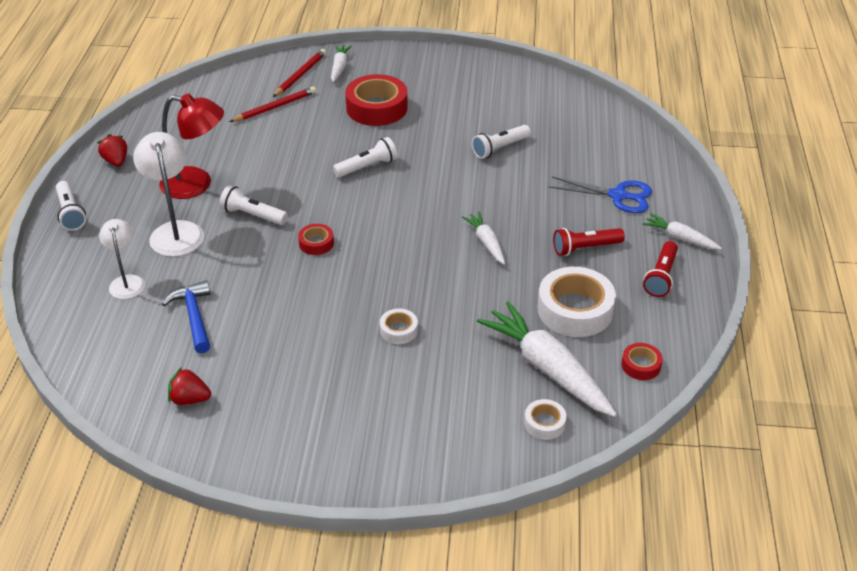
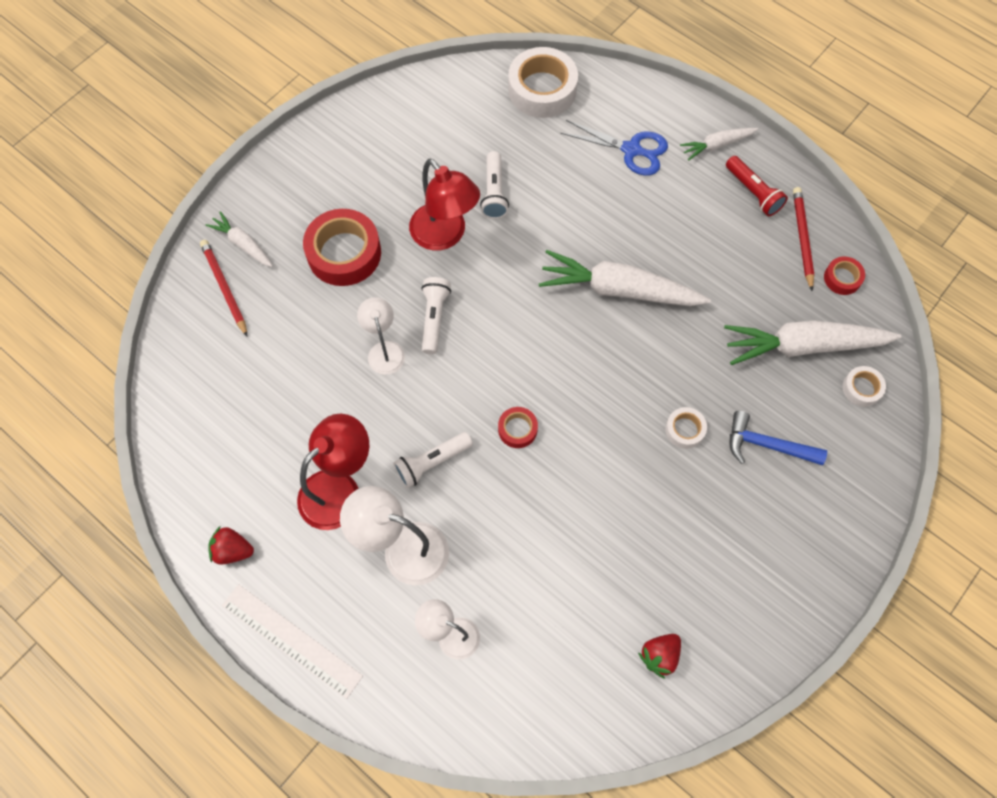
camera: 55 degrees left, 25 degrees up
(70, 213) = (291, 640): white flashlight -> white ruler
(194, 316) = (547, 595): blue hammer -> blue hammer (766, 445)
(275, 107) = (263, 344): red pencil -> red pencil (802, 238)
(320, 157) = (384, 350): none -> white lamp
(439, 142) = (445, 235): none -> red lamp
(486, 242) = (619, 289): white carrot -> white carrot, size x1.94
(575, 310) = (750, 280): white tape -> white tape (542, 89)
(585, 248) = (680, 221): red flashlight -> none
(618, 196) = (631, 150): blue scissors -> blue scissors turned 60 degrees clockwise

